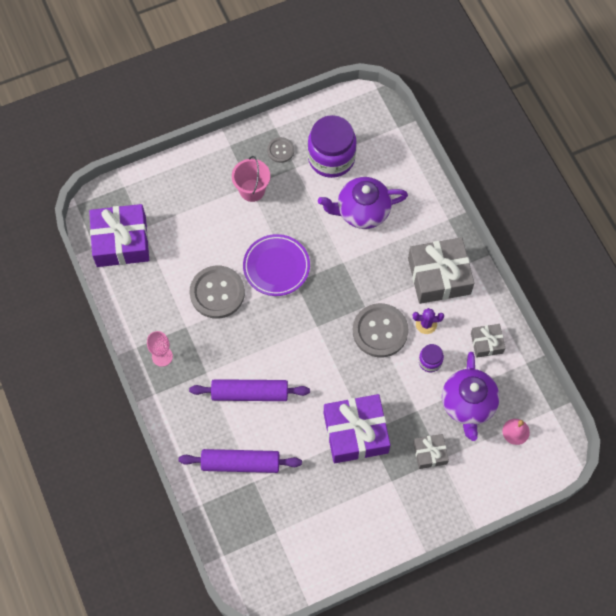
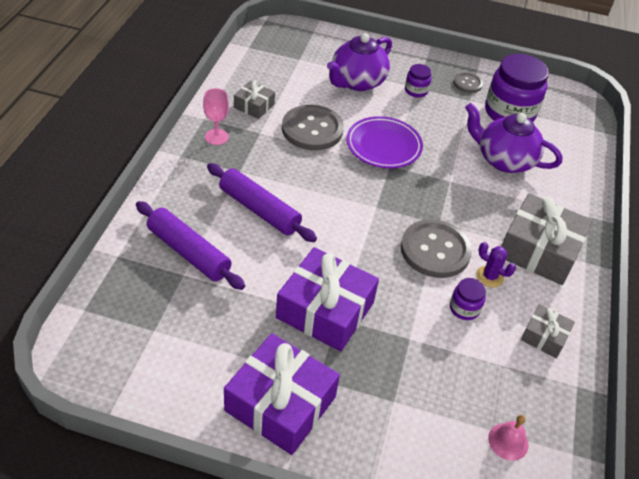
camera: 35 degrees right, 20 degrees down
(121, 241) = (273, 56): purple gift -> purple gift (280, 403)
(252, 190) = (416, 91): pink bucket -> purple jar
(430, 453) = (386, 386): grey gift -> grey gift (254, 106)
(468, 404) = (472, 374): purple teapot -> purple teapot (357, 82)

